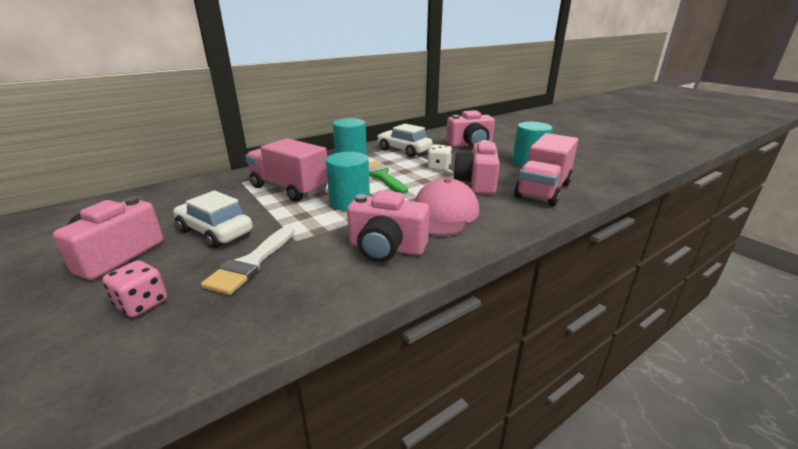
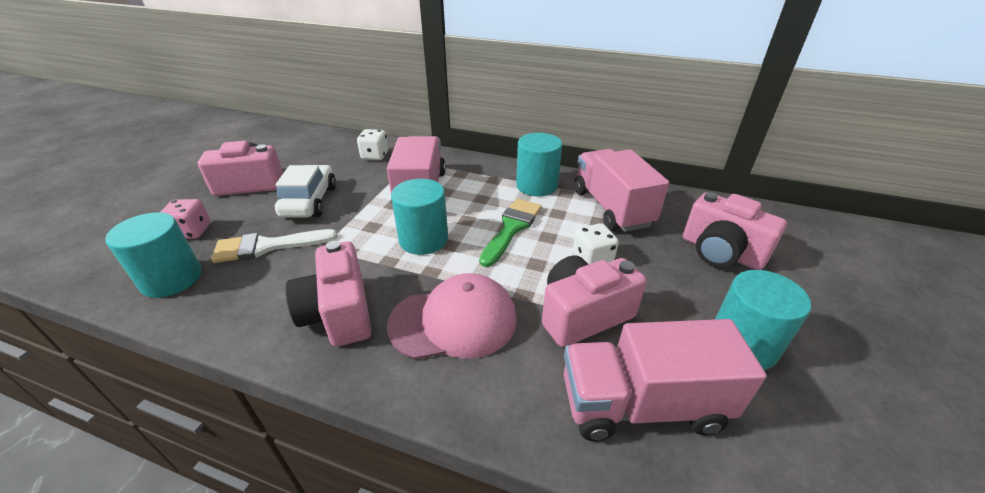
camera: 55 degrees right, 10 degrees up
(200, 191) = (375, 156): none -> white dice
(215, 325) = (172, 279): none -> turquoise cylinder
(404, 150) = (611, 208): white car -> pink truck

